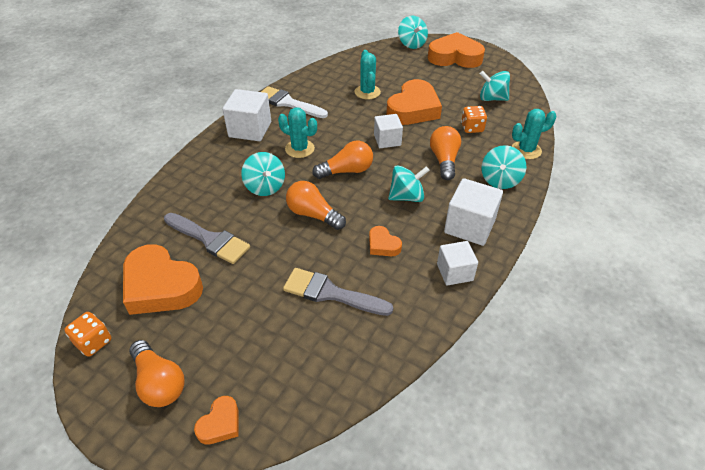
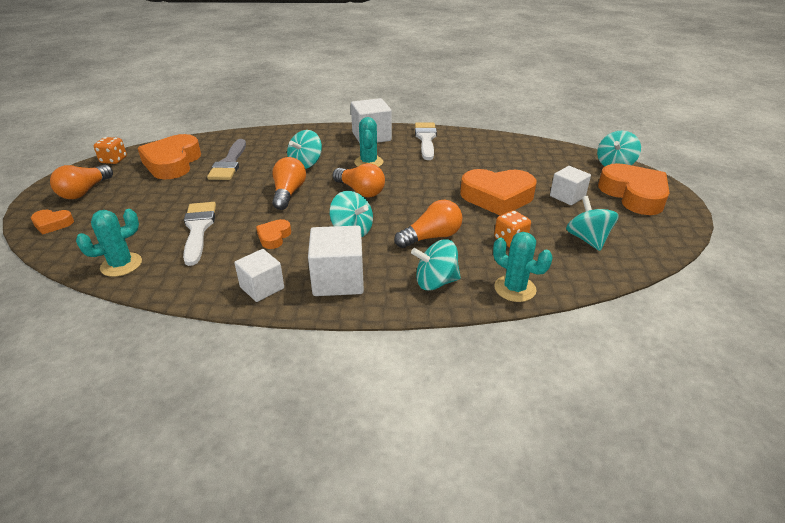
camera: 60 degrees right, 10 degrees down
(330, 293) = (198, 229): grey brush -> white brush
(367, 92) = (491, 167): turquoise cactus -> turquoise cactus (121, 265)
(387, 140) = (428, 197): white cube -> white cube (567, 196)

